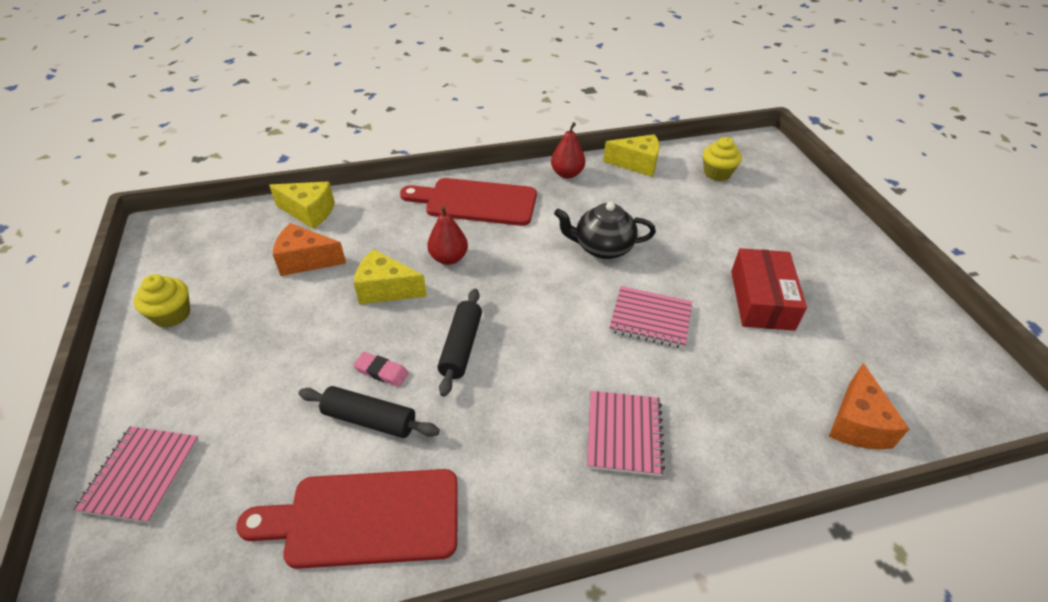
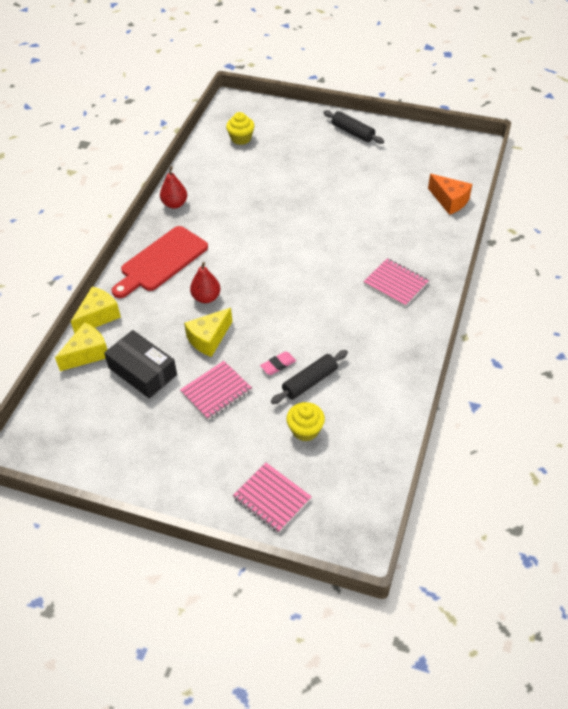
camera: 55 degrees left, 5 degrees up
(172, 315) = (137, 459): yellow cupcake -> yellow cupcake (305, 430)
(306, 260) = (142, 371): orange cheese -> black box
(364, 518) = (372, 404): red cutting board -> none
(461, 347) = (287, 322): black rolling pin -> black rolling pin (352, 132)
(602, 248) = (260, 224): black teapot -> none
(637, 164) = (197, 167): yellow cheese -> yellow cheese (98, 316)
(650, 319) = (332, 234): pink notebook -> pink notebook (216, 391)
(761, 299) = (354, 184): red box -> none

